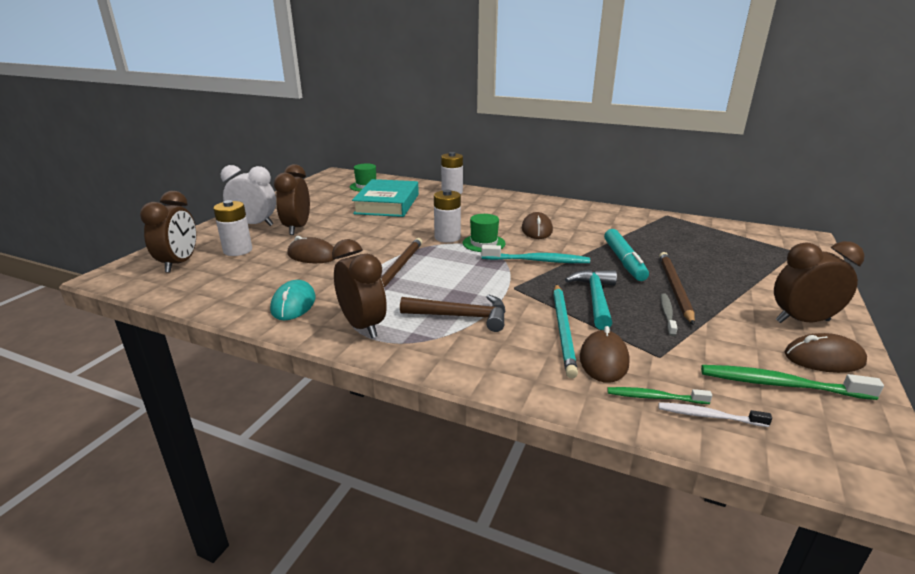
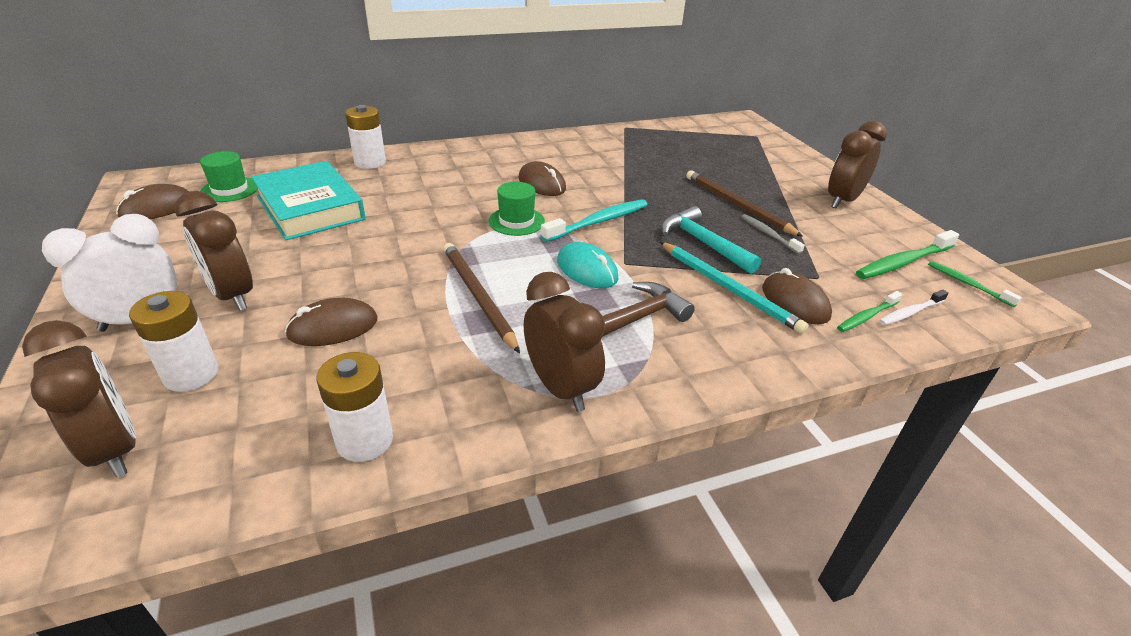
camera: 45 degrees left, 10 degrees up
(293, 304) = (431, 408): turquoise mouse -> turquoise mouse (587, 270)
(363, 326) = (560, 388): brown clock -> brown clock turned 45 degrees clockwise
(447, 237) = (466, 229): white battery -> white battery (365, 440)
(624, 261) = (665, 192): turquoise marker -> none
(824, 358) = (891, 227): brown mouse -> brown mouse (157, 208)
(833, 431) = (967, 284): none -> green toothbrush

